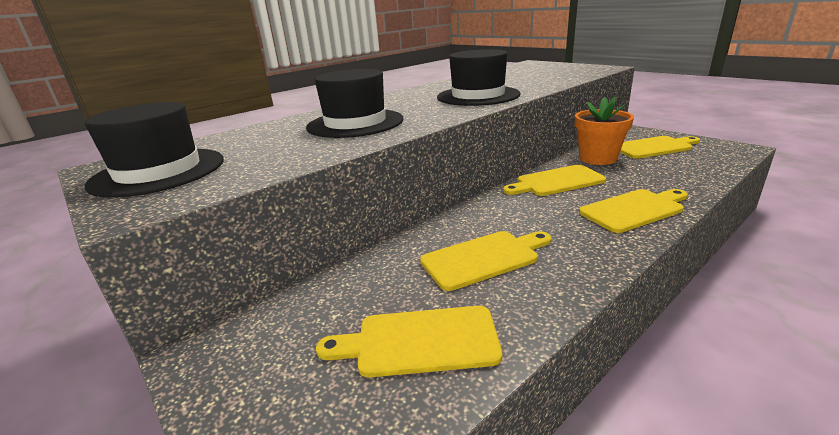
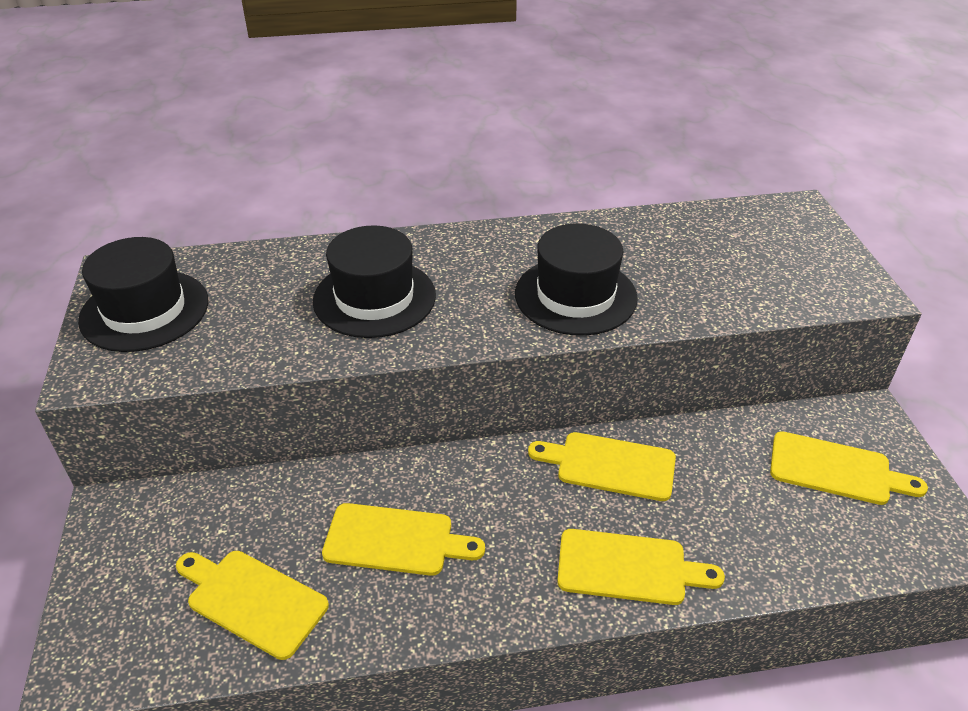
camera: 30 degrees right, 15 degrees up
(598, 158) = (723, 449): orange flower pot -> none

